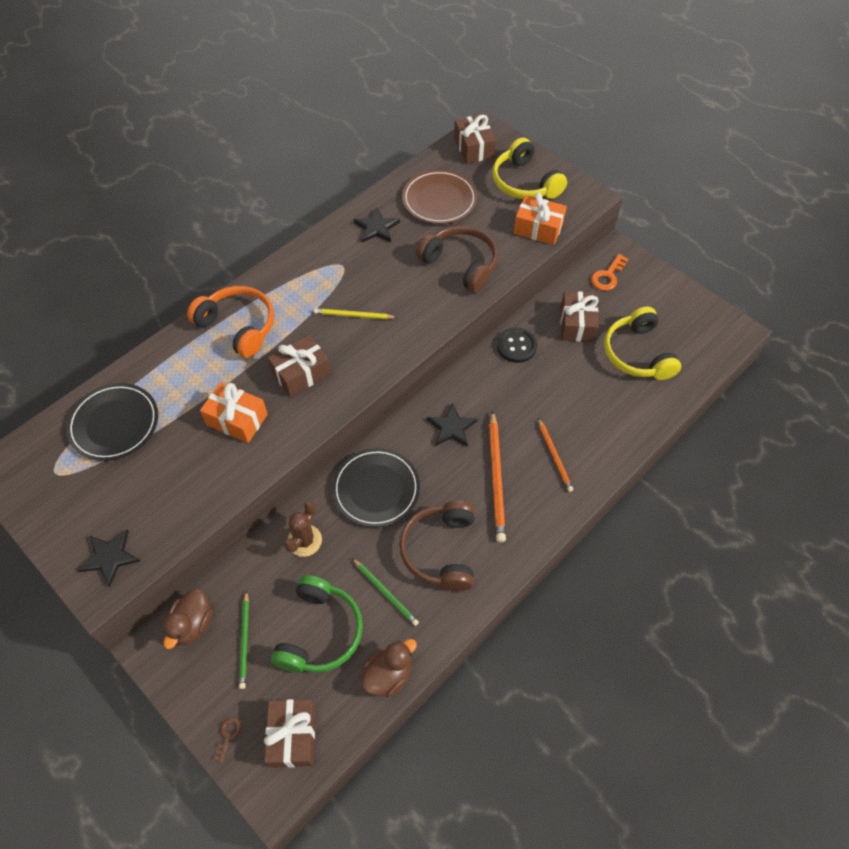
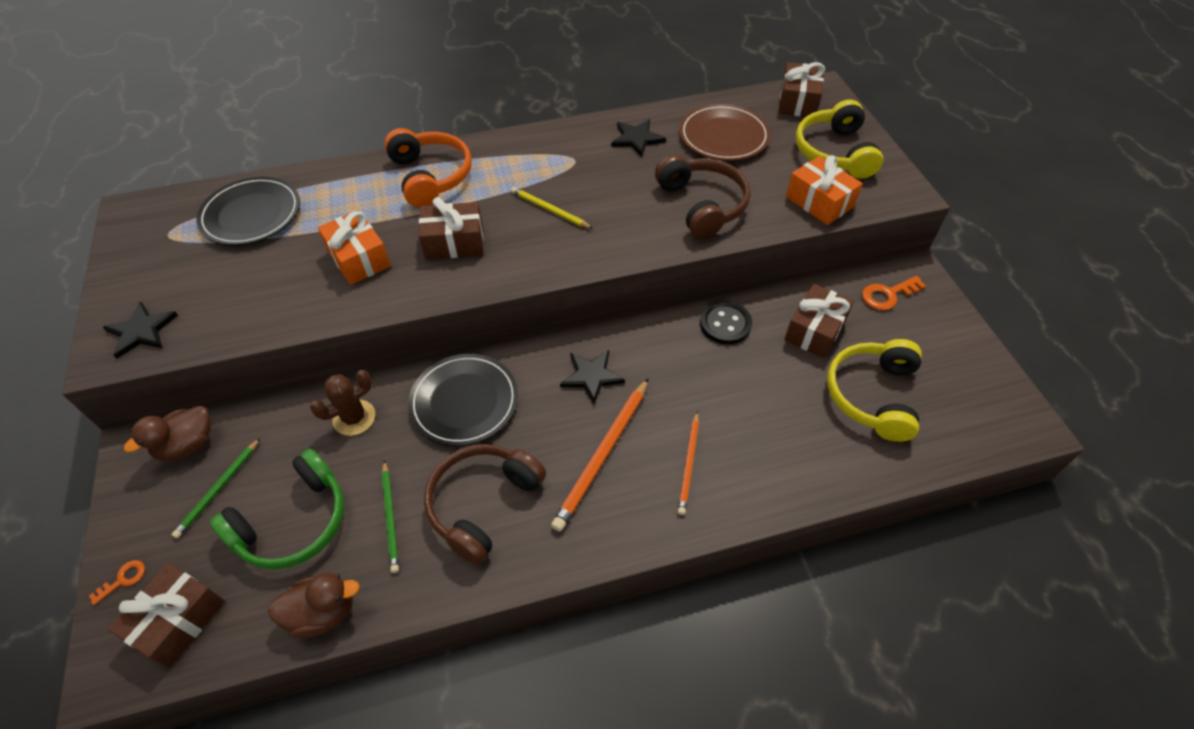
camera: 30 degrees right, 5 degrees down
(228, 735) = (123, 579): brown key -> orange key

